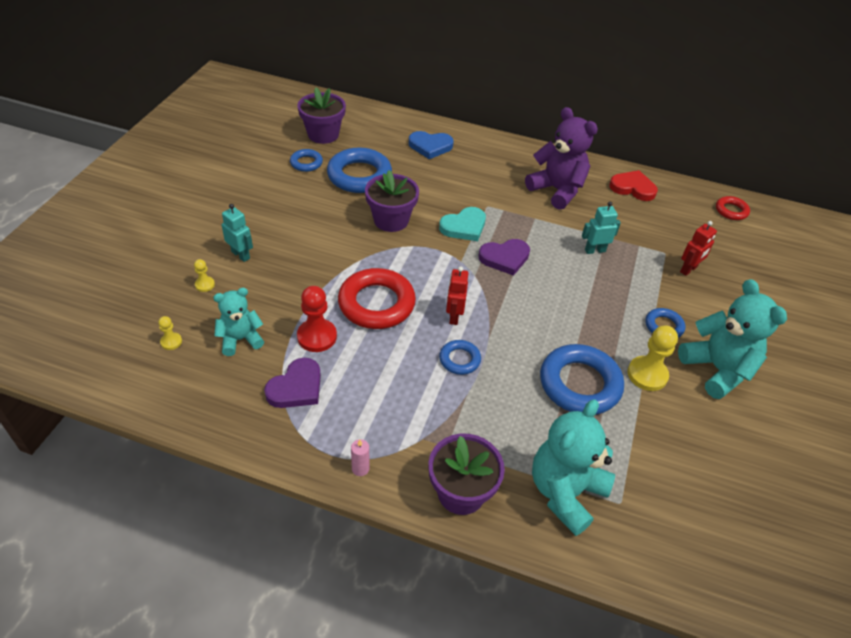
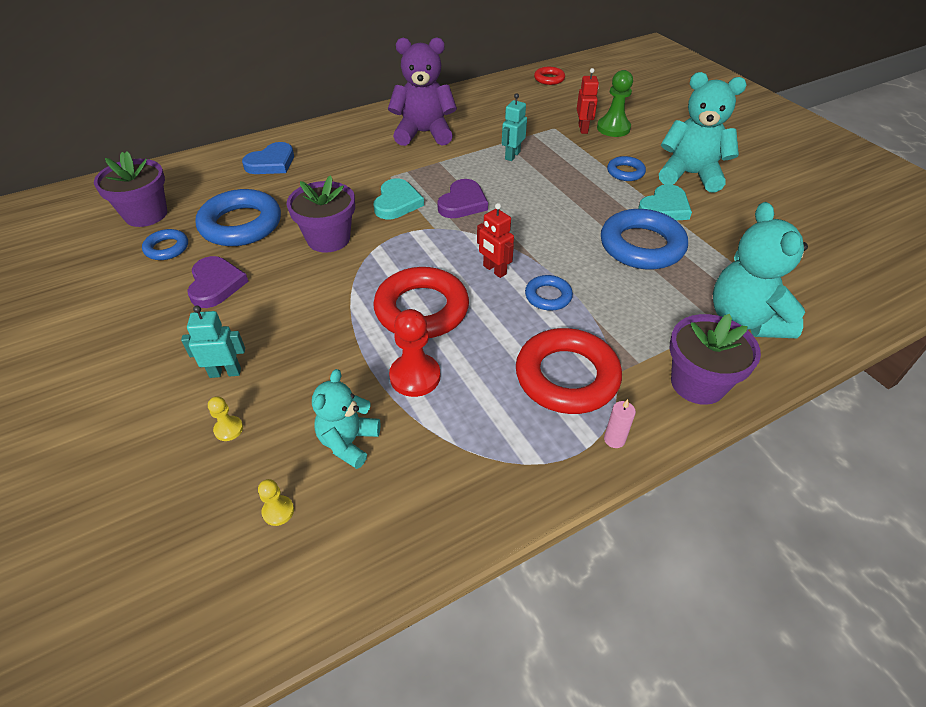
camera: 45 degrees left, 0 degrees up
(296, 387) = (465, 431): purple heart -> purple heart (216, 284)
(392, 412) = (567, 376): none -> red ring
(633, 188) = (471, 101): red heart -> none
(647, 374) = (664, 208): yellow pawn -> turquoise heart
(716, 287) = (613, 128): none -> green pawn

